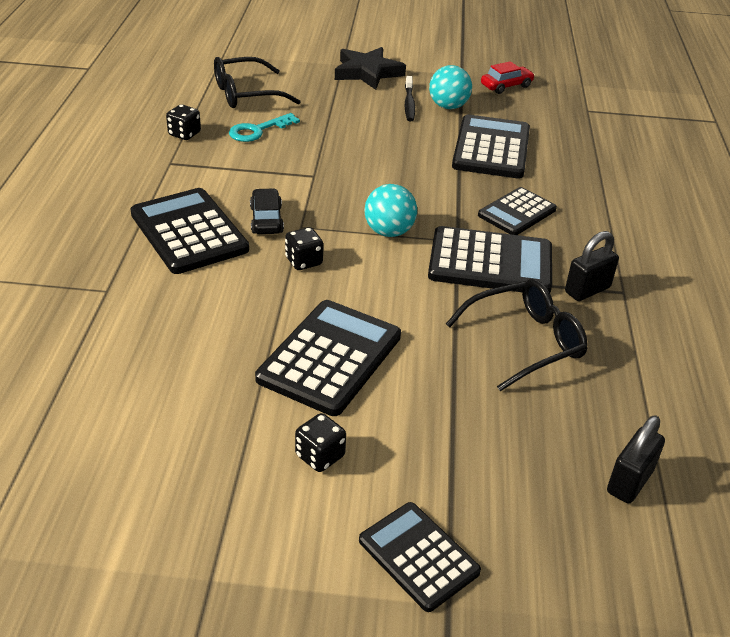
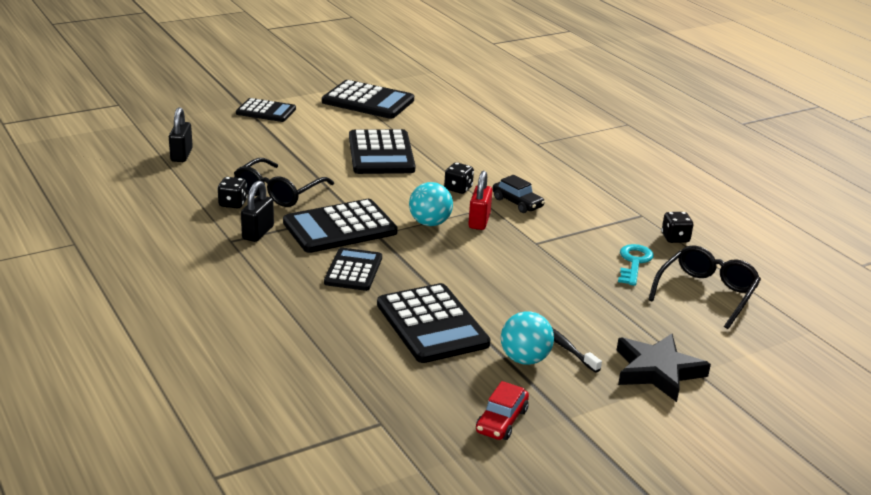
camera: 145 degrees right, 10 degrees down
(189, 232) = (549, 181): black calculator -> black calculator (368, 101)
(320, 456) = (340, 123): black dice -> black dice (233, 203)
(336, 215) = (479, 221): none -> red padlock

